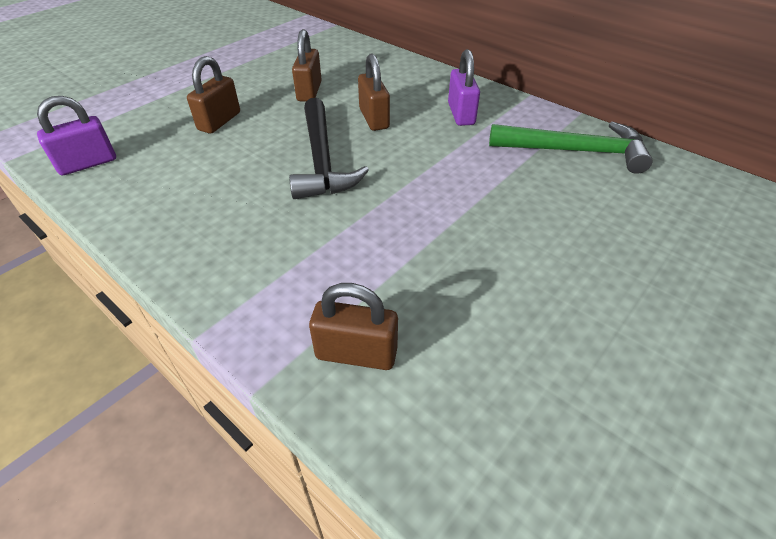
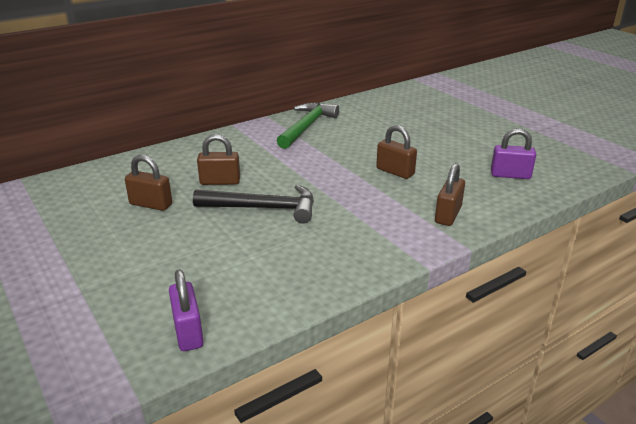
camera: 75 degrees left, 15 degrees down
(219, 121) = (166, 253): brown padlock -> brown padlock (395, 172)
(461, 114) = (239, 150): purple padlock -> purple padlock (510, 175)

